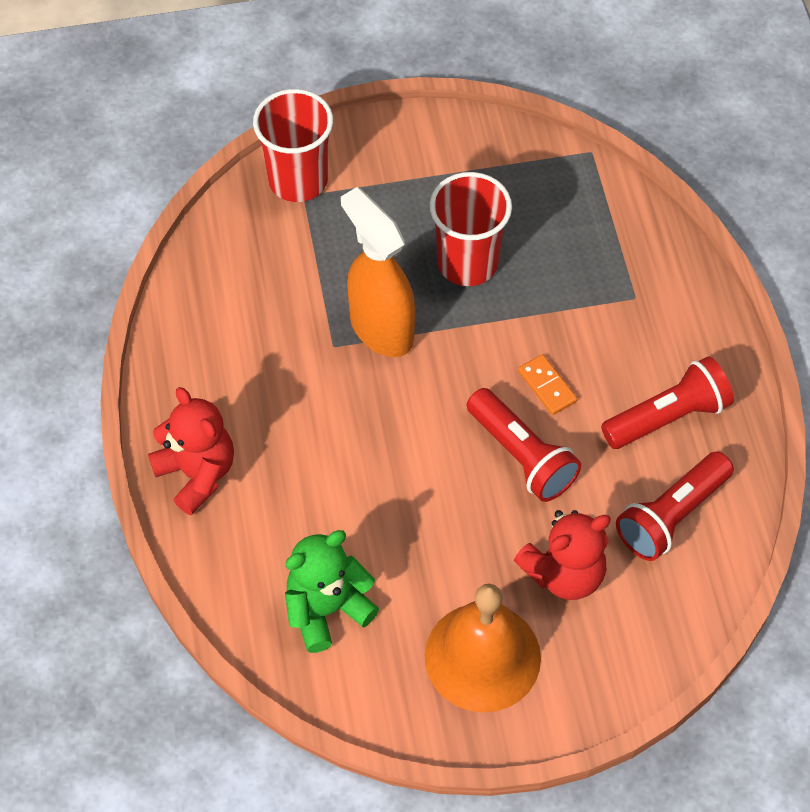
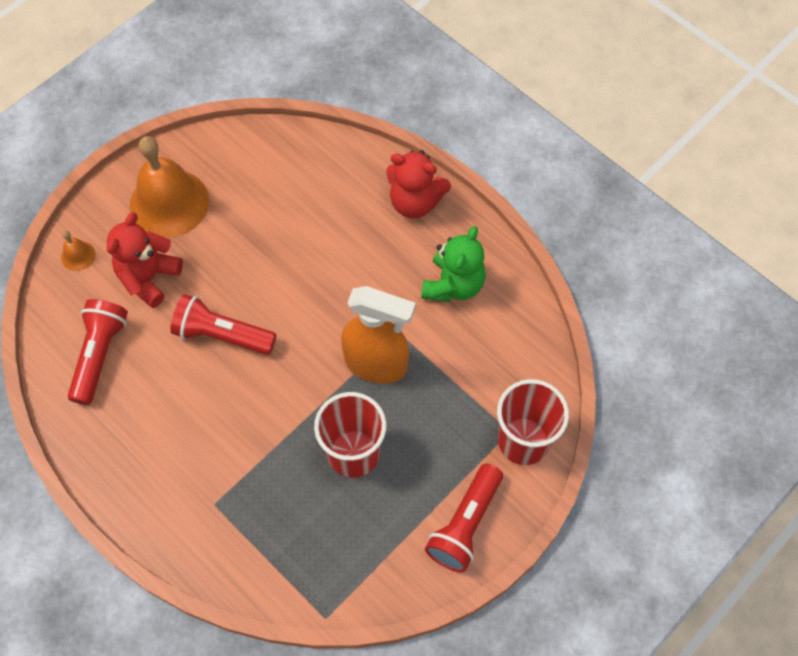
camera: 145 degrees right, 5 degrees up
(327, 609) = (278, 175): green teddy bear -> green teddy bear (453, 285)
(547, 386) = (236, 393): orange domino -> none
(634, 655) = (78, 256): none -> orange bell
(668, 417) = (139, 423): red flashlight -> red flashlight (465, 524)

